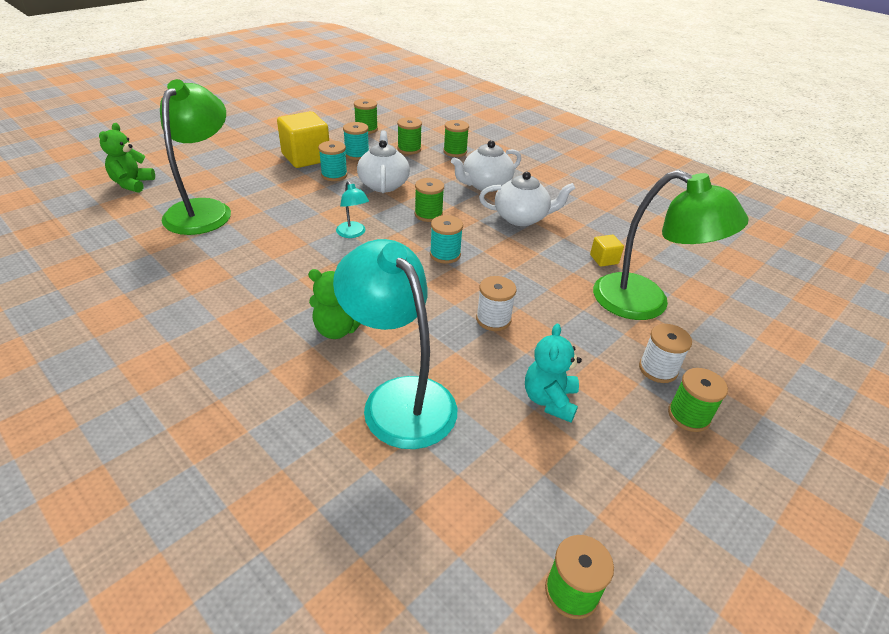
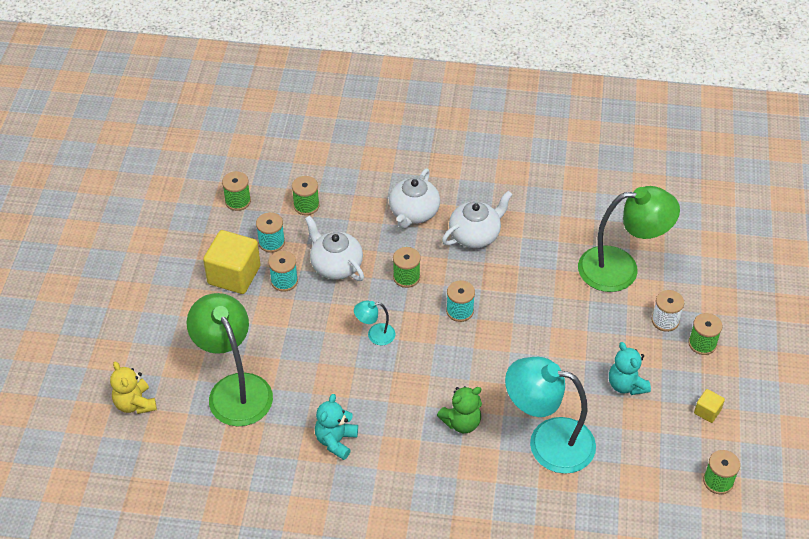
camera: 35 degrees left, 10 degrees up
(132, 184) = (135, 404): green teddy bear -> yellow teddy bear
(217, 279) = (336, 441): none -> turquoise teddy bear
(353, 233) = (375, 335): turquoise lamp -> turquoise lamp turned 150 degrees clockwise
(455, 152) = (347, 184): green spool -> none
(493, 319) = (544, 347): white spool -> none
(604, 259) = (565, 243): yellow cube -> yellow cube (707, 411)

